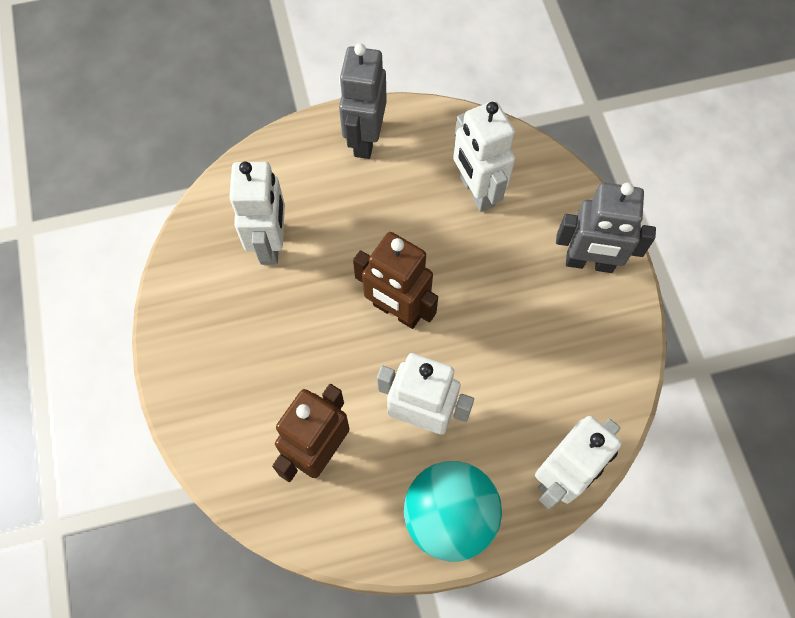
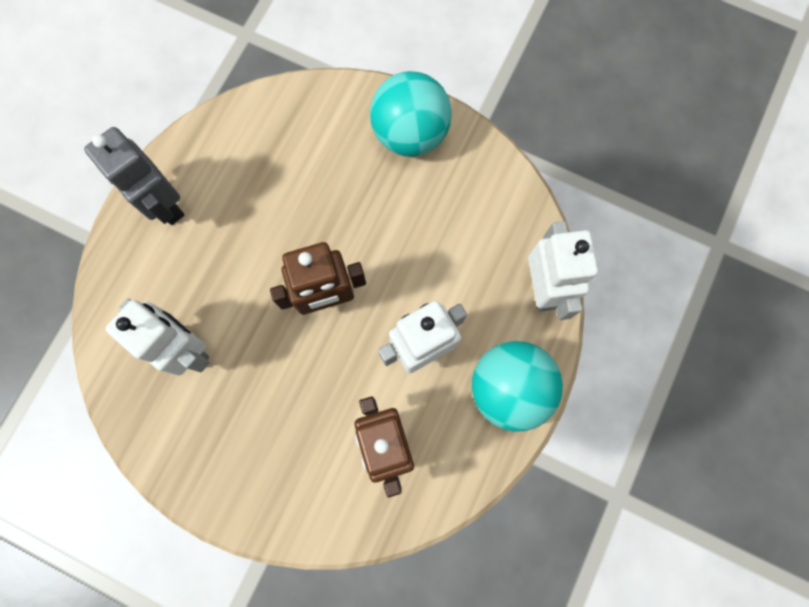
camera: 50 degrees left, 10 degrees up
(476, 191) = (284, 161): white robot -> none
(589, 263) = (410, 133): grey robot -> turquoise ball

